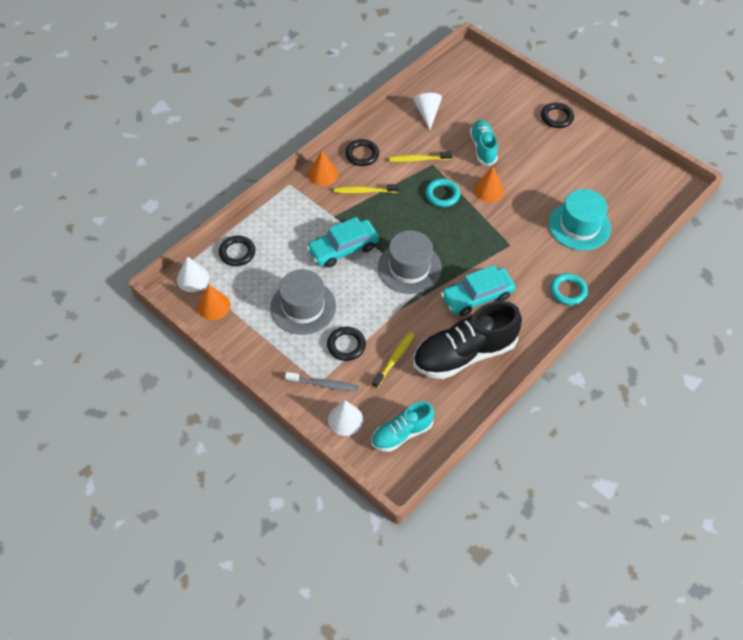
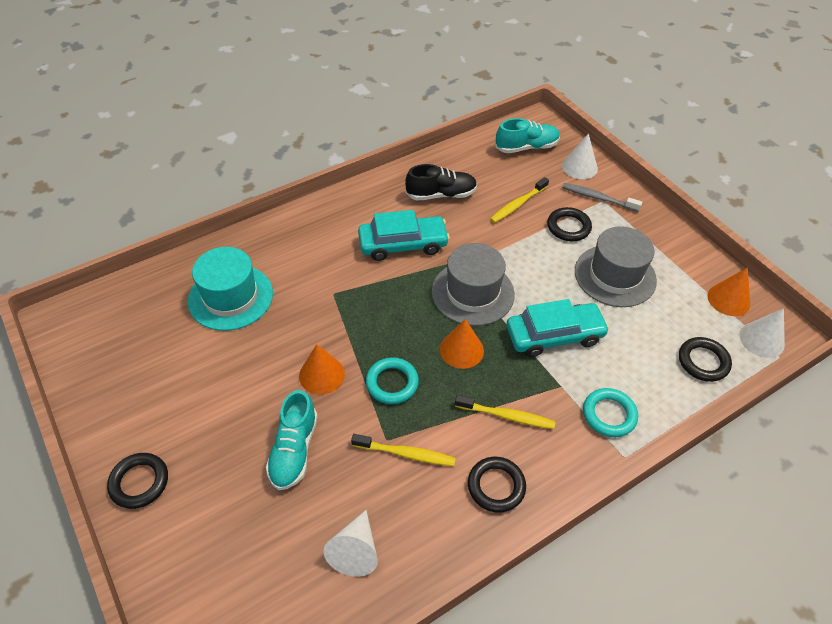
camera: 165 degrees left, 5 degrees down
(323, 174) = (567, 462): orange cone -> orange cone (461, 350)
(464, 354) = (441, 195): black shoe -> black shoe, size x0.58
(568, 291) = (295, 228): turquoise ring -> turquoise ring (609, 415)

